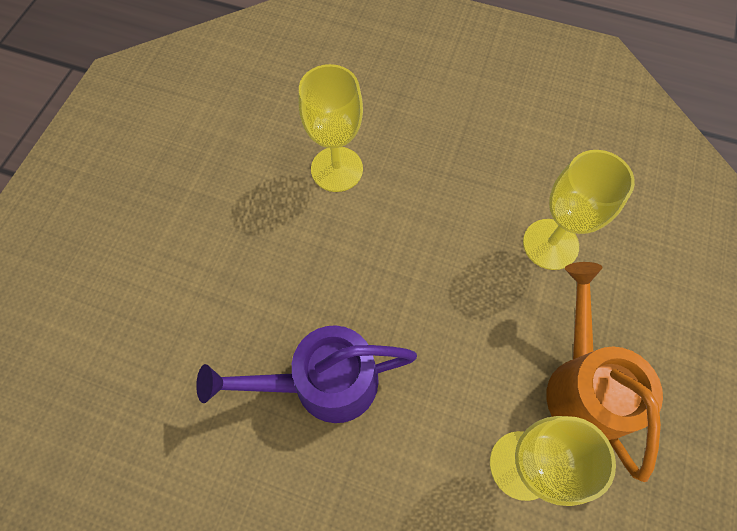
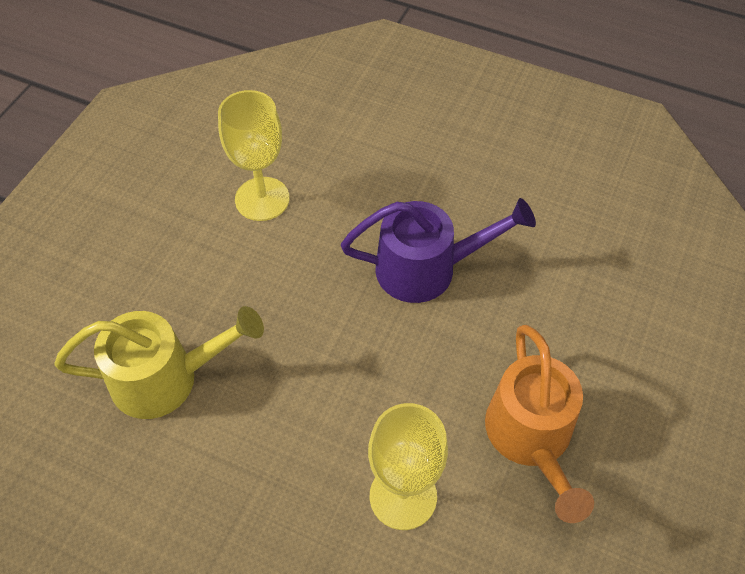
camera: 175 degrees left, 10 degrees down
(550, 244) = (167, 378): yellow goblet -> yellow watering can
(583, 385) = (187, 248): orange watering can -> orange watering can (531, 438)

